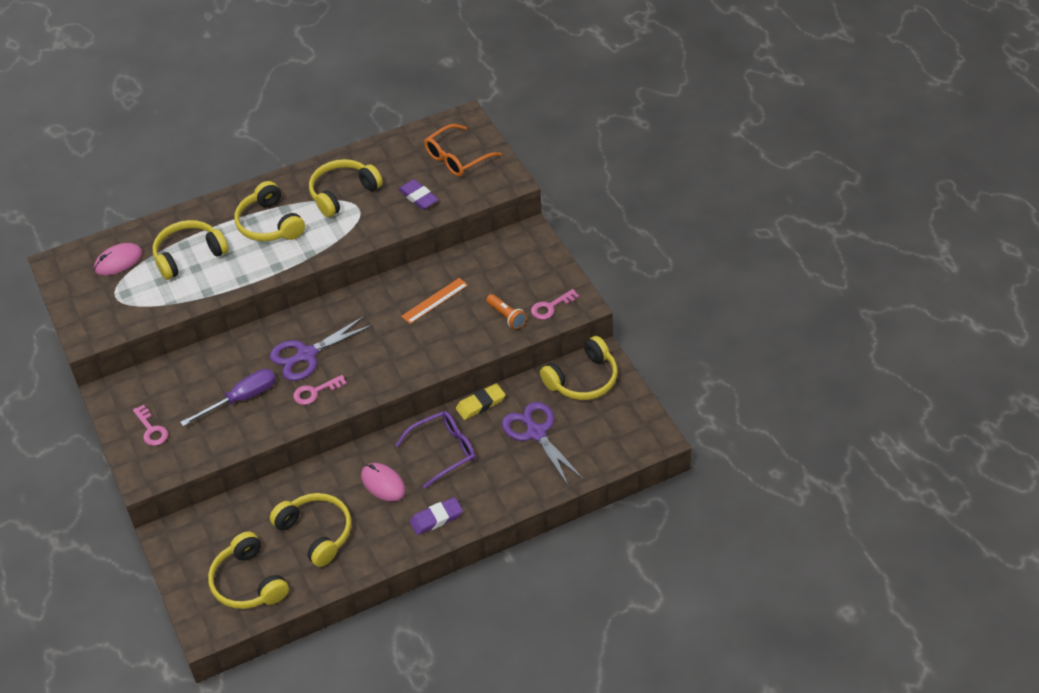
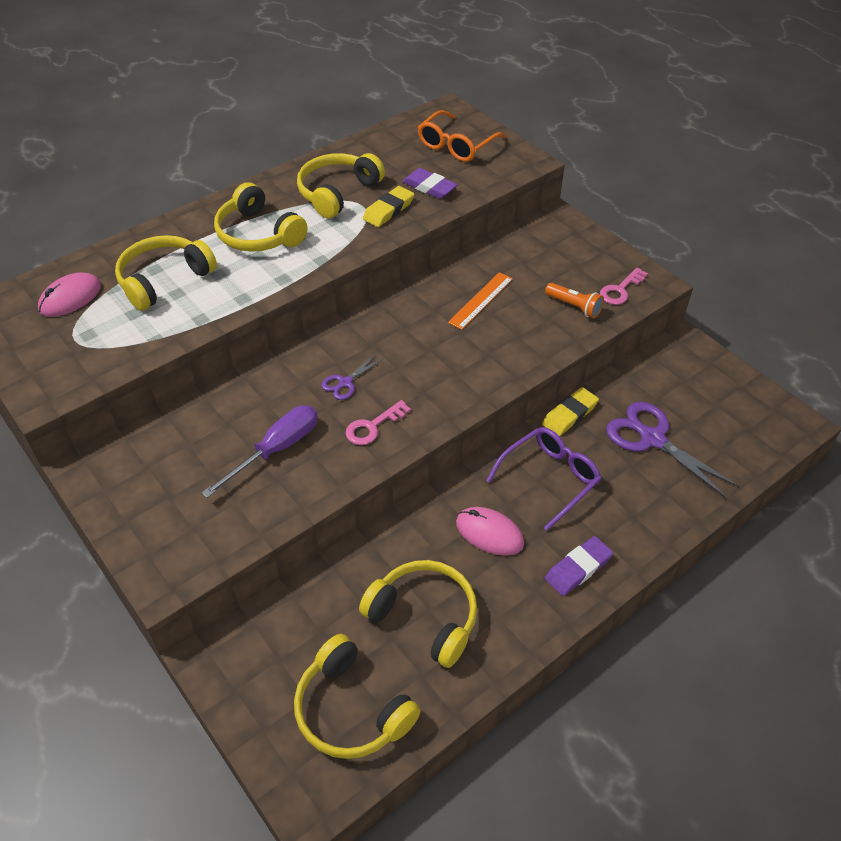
camera: 15 degrees left, 0 degrees up
(151, 430) = (160, 510): pink key -> none
(306, 355) = (345, 382): purple scissors -> purple scissors, size x0.51
(377, 215) = (388, 210): none -> yellow eraser
(583, 379) = (676, 370): yellow headphones -> none

